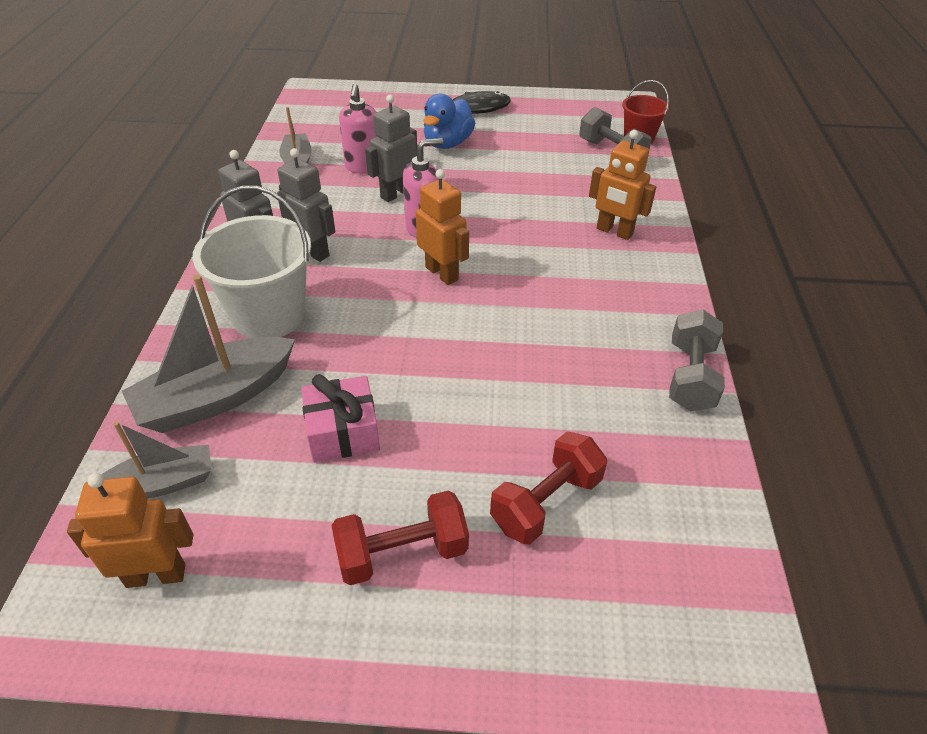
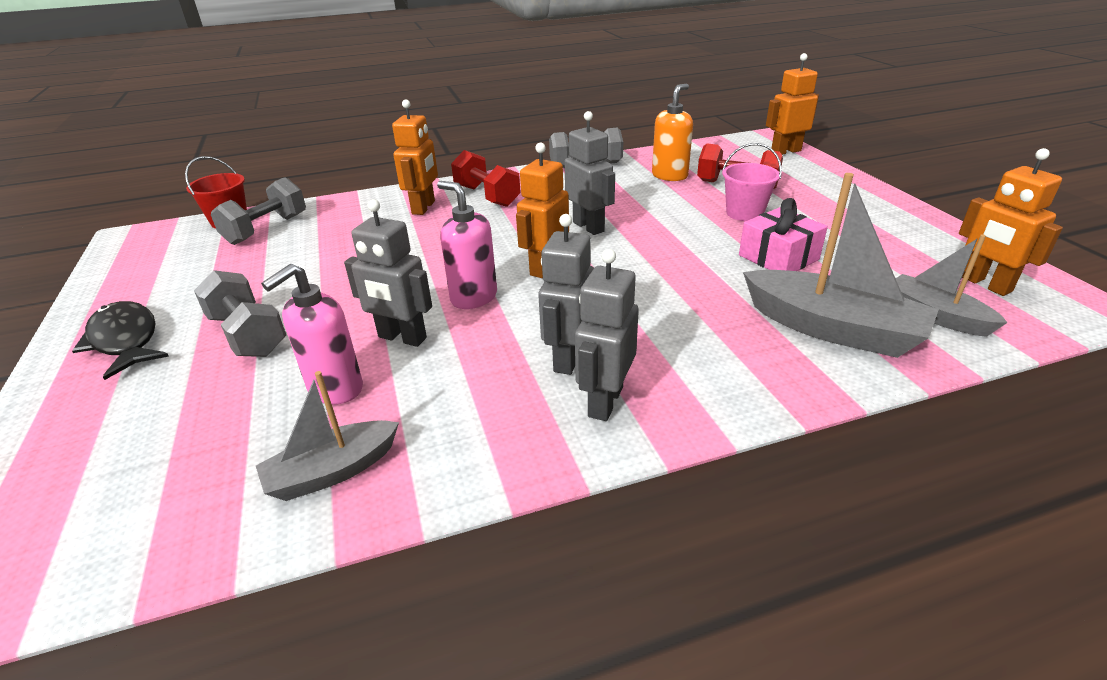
camera: 110 degrees left, 10 degrees down
(269, 315) = (701, 345): white bucket -> none
(363, 167) = (335, 389): pink soap dispenser -> pink soap dispenser turned 150 degrees clockwise
(402, 553) = (830, 213): red dumbbell -> red dumbbell (487, 196)
(447, 144) = (248, 335): blue duck -> grey dumbbell
(458, 462) = (744, 213): none -> pink bucket
(504, 322) = (588, 227): none -> grey robot
(615, 446) = (670, 176): none -> orange soap dispenser
(662, 665) = (785, 151): none -> orange robot

